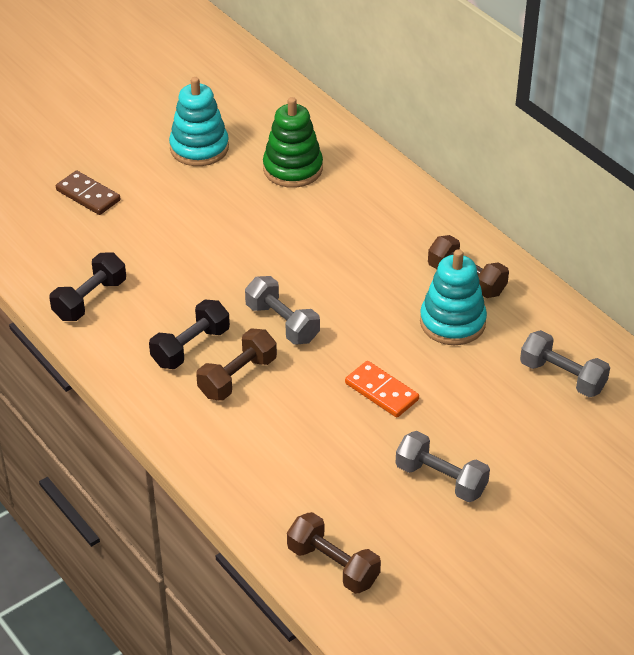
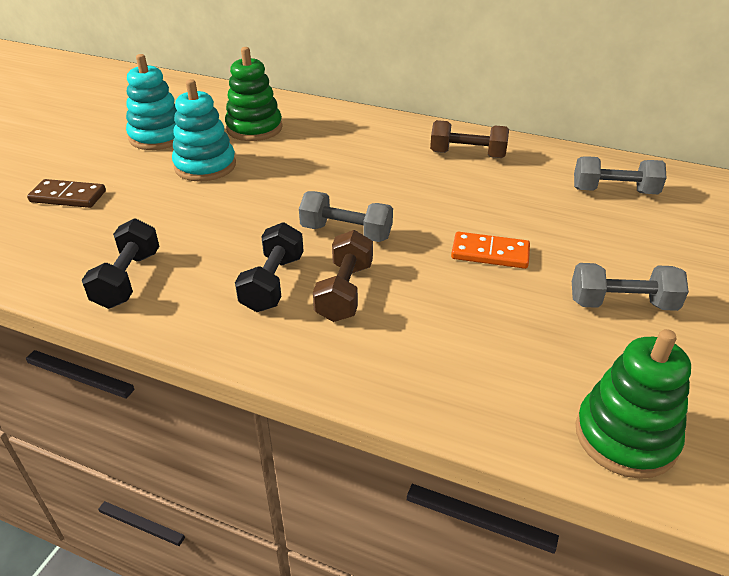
camera: 30 degrees left, 5 degrees down
(333, 565) = (625, 437): brown dumbbell -> green stacking toy
(452, 322) = (489, 184): turquoise stacking toy -> turquoise stacking toy (205, 166)

